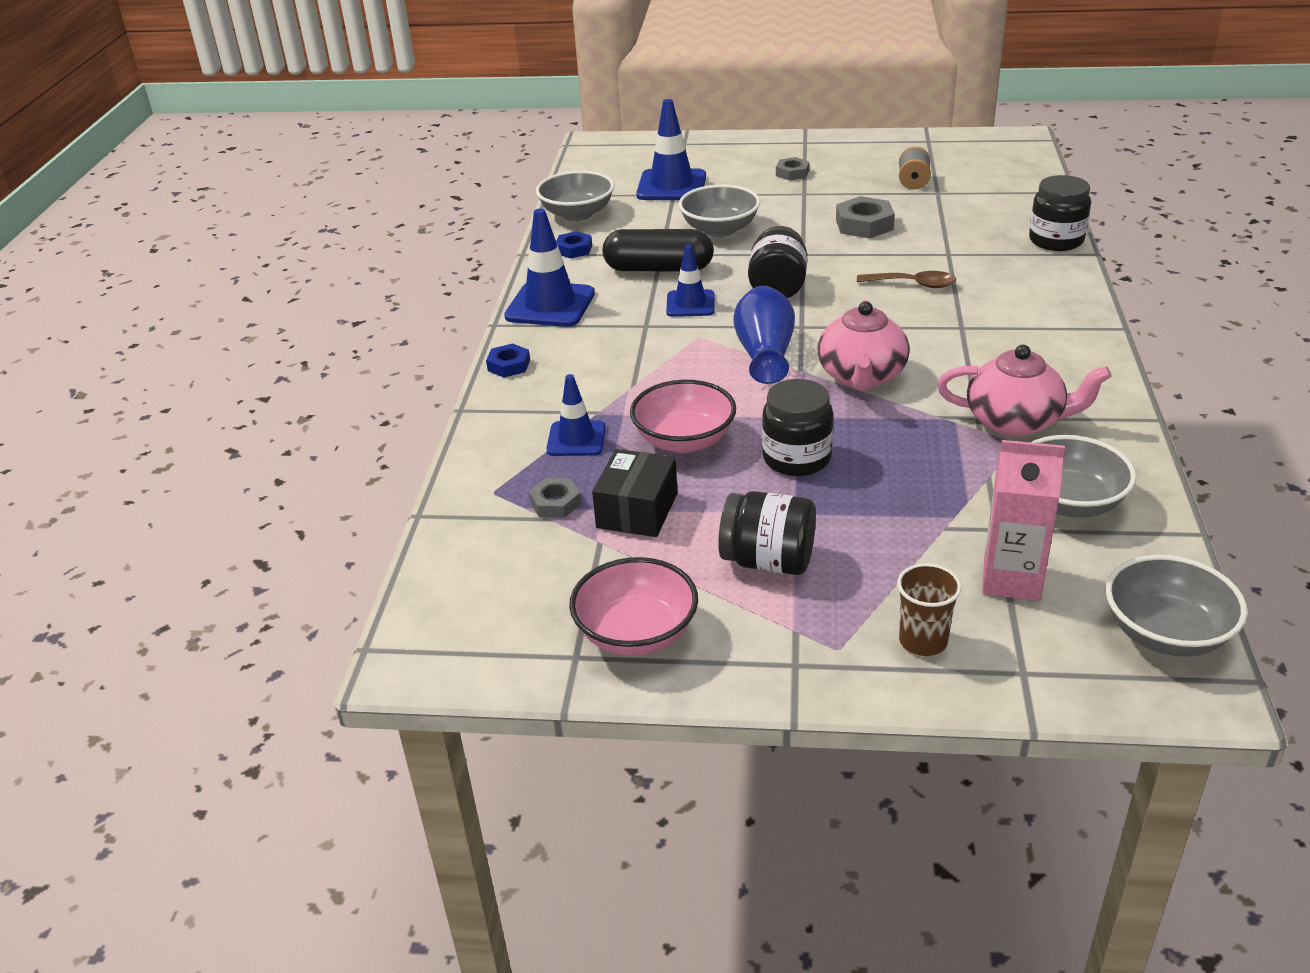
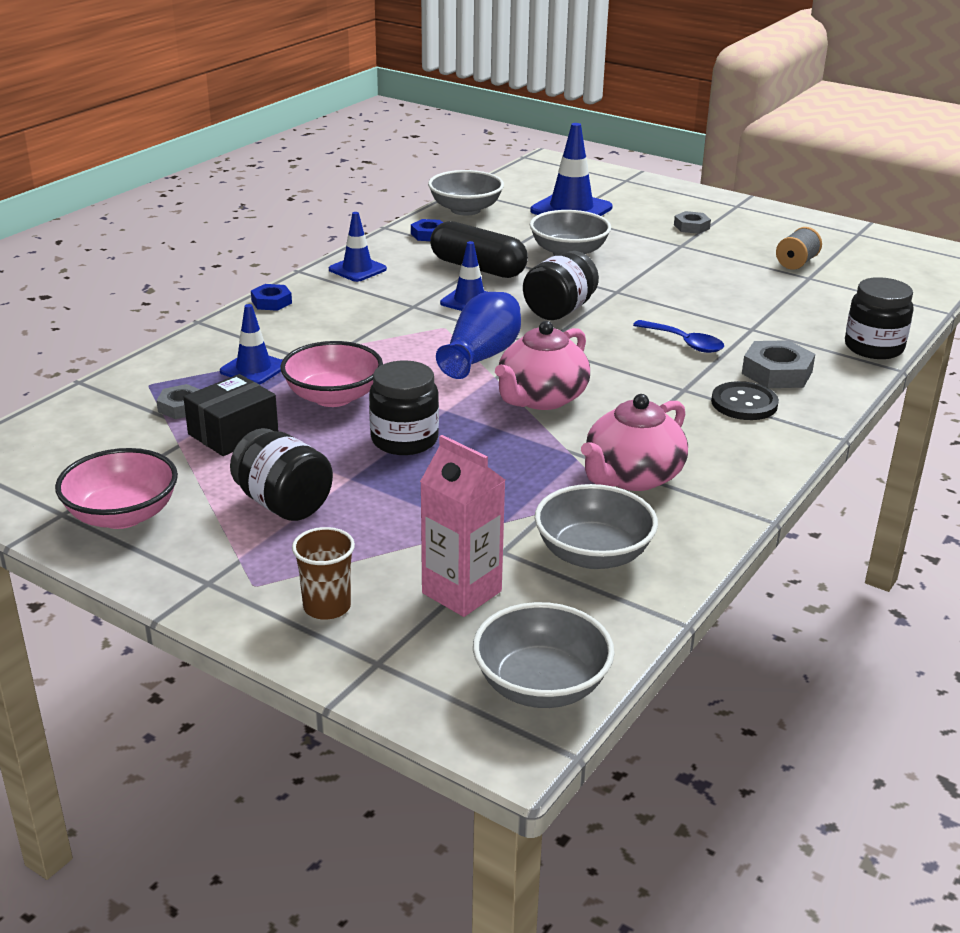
camera: 25 degrees right, 5 degrees down
(550, 305) = (357, 269): blue traffic cone -> blue traffic cone, size x0.62
(864, 224) = (703, 284): grey nut -> grey nut (777, 373)
(913, 284) = (684, 343): brown spoon -> blue spoon
(1016, 421) = (632, 477): pink teapot -> pink teapot turned 90 degrees clockwise
(1021, 323) = (744, 403): none -> black button

